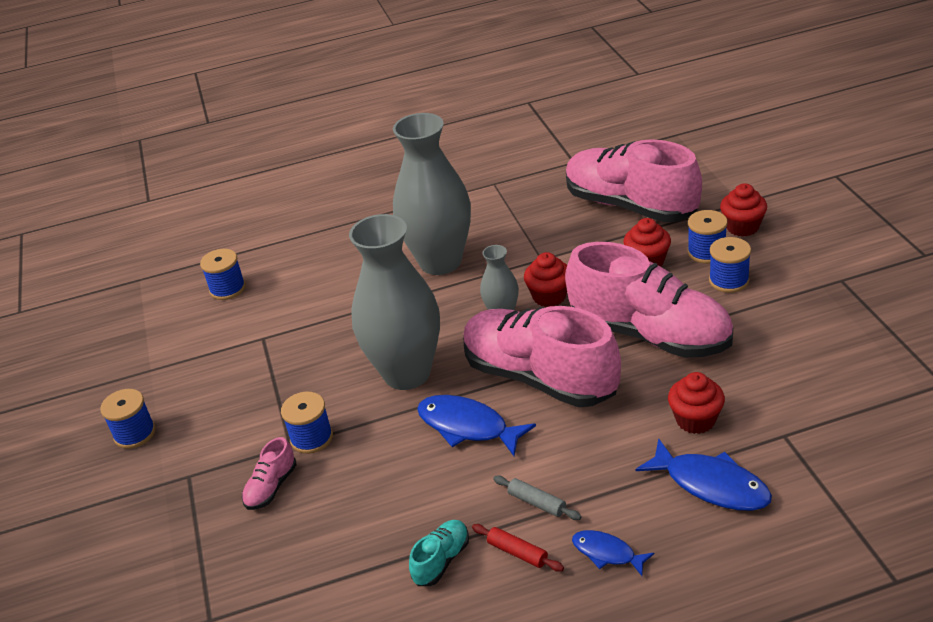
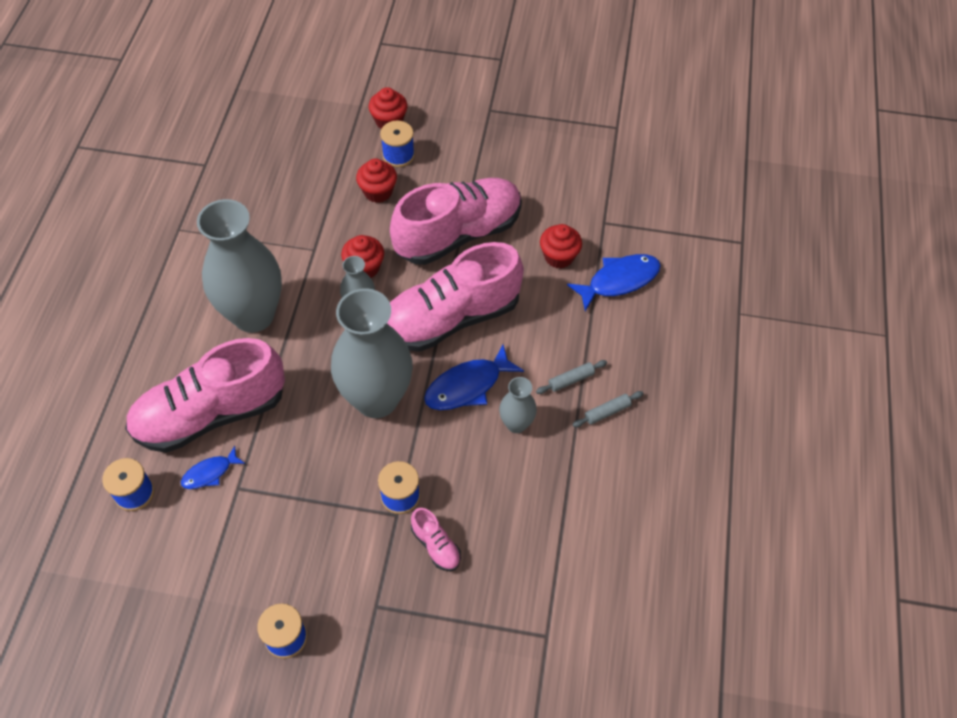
camera: 70 degrees left, 20 degrees up
(441, 560) = (586, 459): turquoise shoe -> none
(448, 483) = (516, 424): none -> grey vase
(517, 552) = (607, 412): red rolling pin -> grey rolling pin
(607, 553) = (639, 363): blue fish -> blue fish (210, 473)
(630, 206) = (301, 164): pink shoe -> pink shoe (211, 414)
(729, 280) = (439, 162): blue spool -> none

